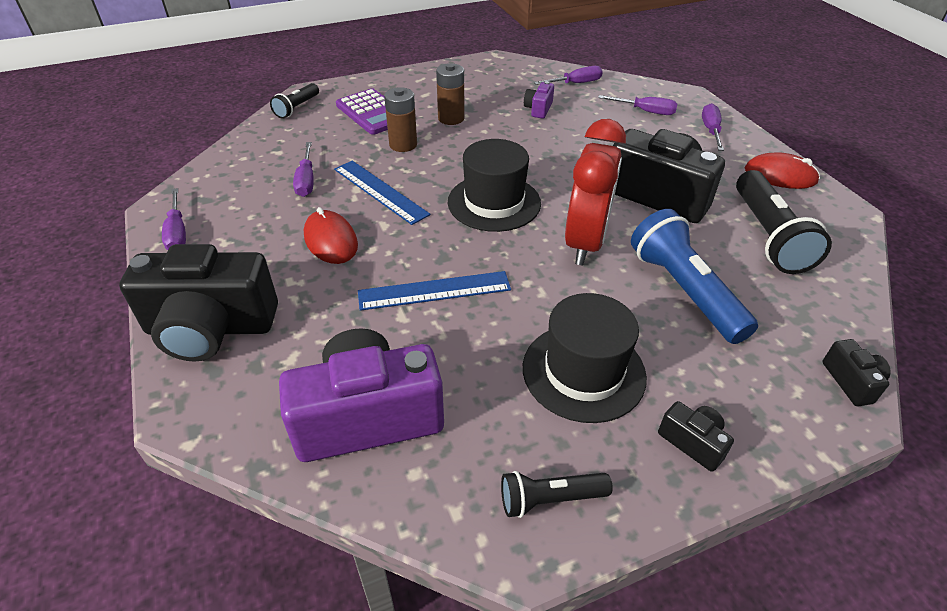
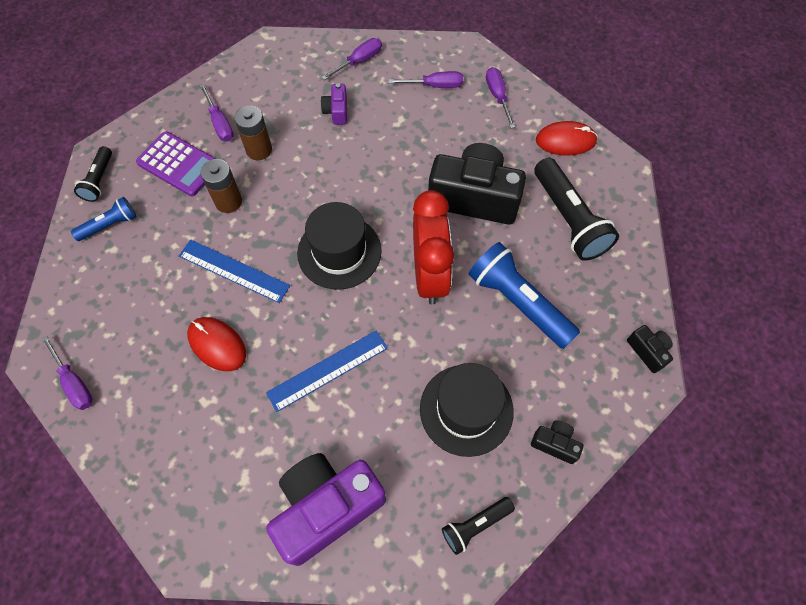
camera: 20 degrees left, 20 degrees up
(211, 328) = (164, 473): black camera -> none
(286, 136) = (109, 225): none -> blue flashlight
(306, 180) = (159, 279): purple screwdriver -> purple screwdriver (220, 123)

